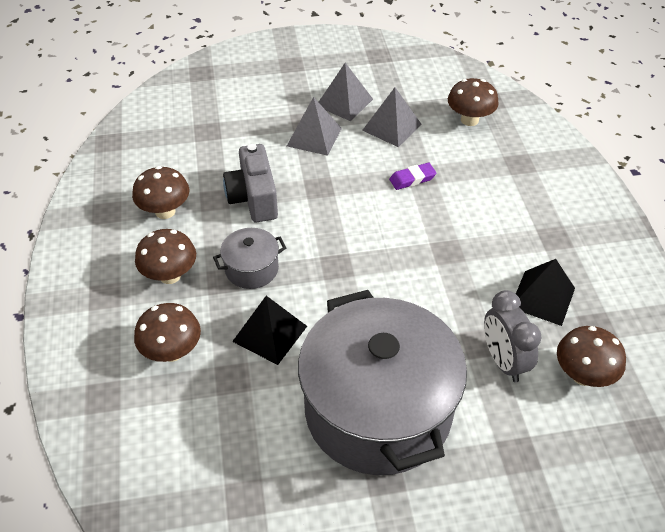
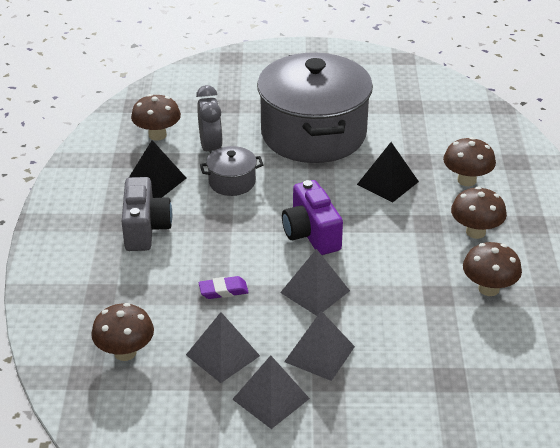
camera: 170 degrees left, 10 degrees down
(251, 269) = (400, 228): grey pot -> grey pot (232, 182)
(253, 198) = (396, 291): grey camera -> grey camera (145, 229)
(329, 188) = (315, 291): none -> grey pyramid
(346, 249) = (311, 234): none -> purple camera

